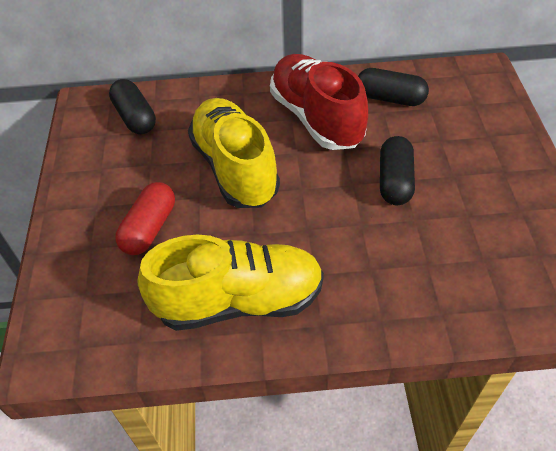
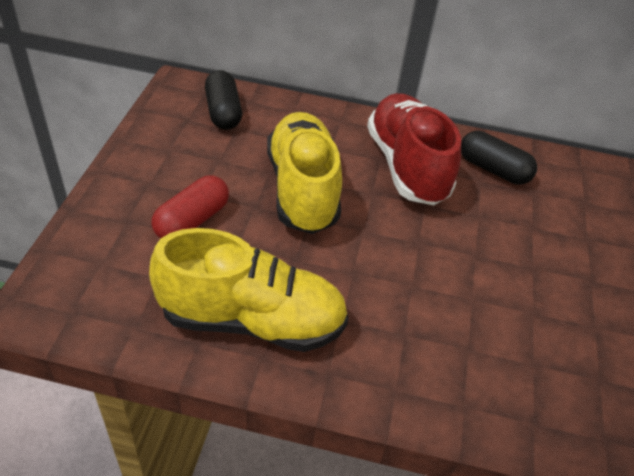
camera: 10 degrees right, 5 degrees down
(394, 181) = (465, 253): black capsule -> none

